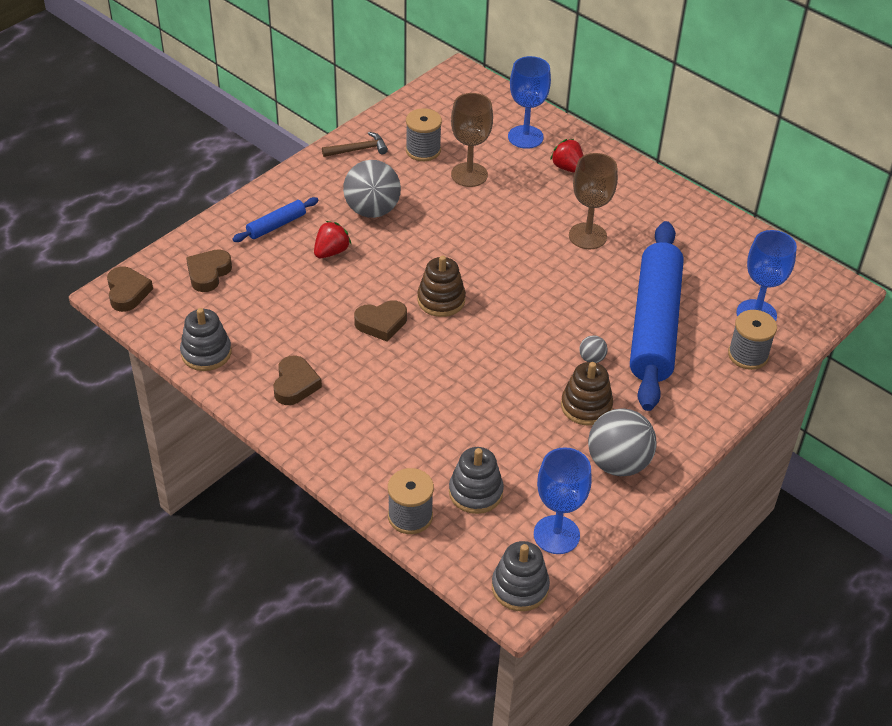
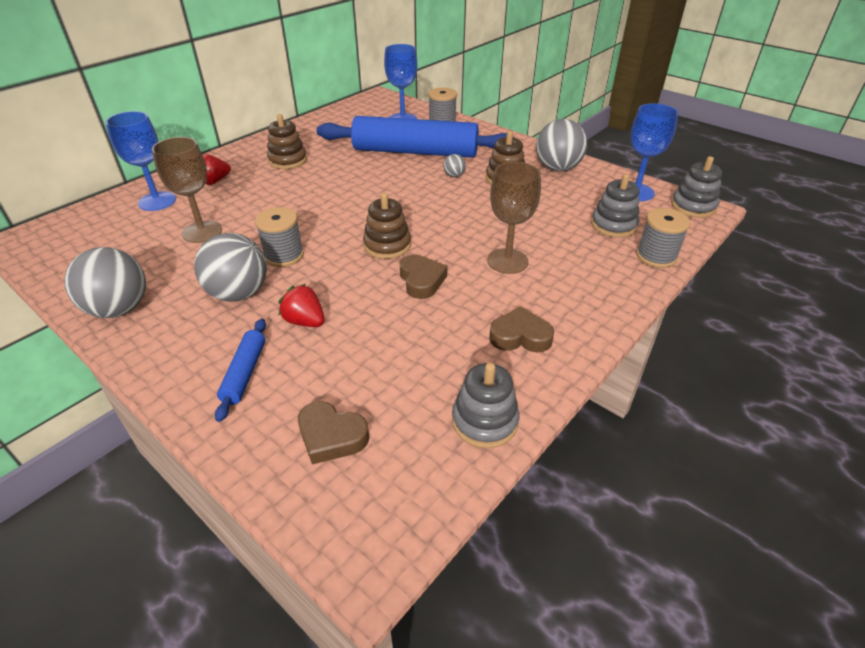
camera: 90 degrees left, 5 degrees down
(127, 292) = (366, 539): brown heart -> none
(276, 225) = (245, 373): blue rolling pin -> blue rolling pin turned 45 degrees clockwise
(358, 149) = (119, 309): brown hammer -> grey ball
(423, 150) = (146, 261): grey spool -> grey spool (284, 255)
(587, 236) = (309, 174): brown goblet -> brown goblet (507, 261)
(621, 216) = (287, 160): none -> brown stacking toy

